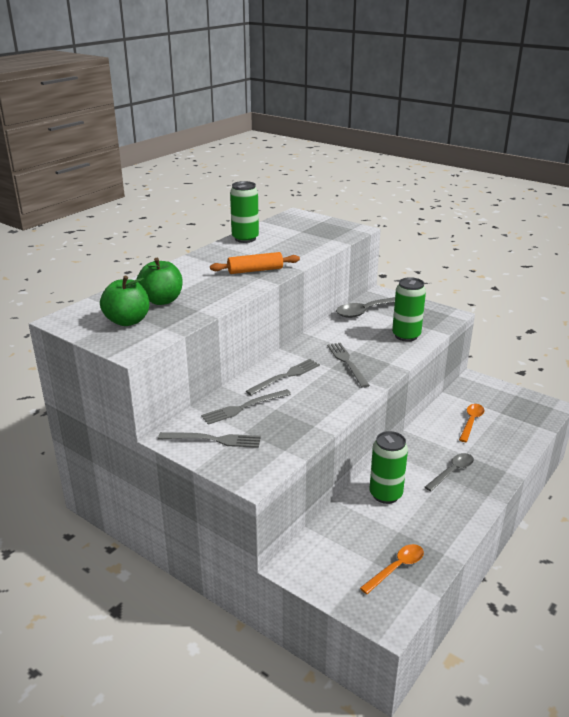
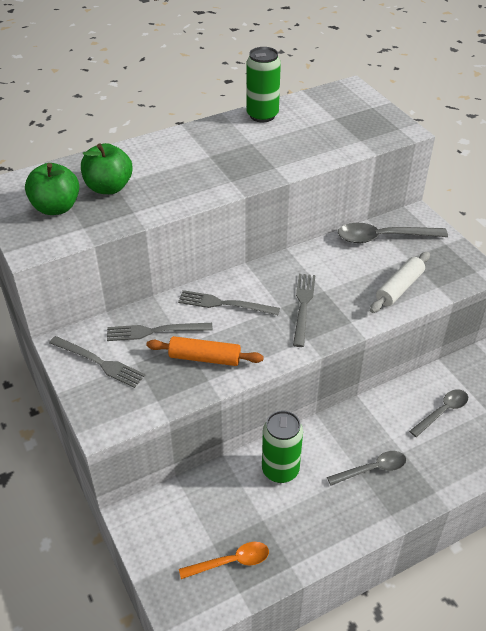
camera: 25 degrees right, 15 degrees up
(255, 270) = (236, 168): orange rolling pin -> orange rolling pin (205, 358)
(285, 376) = (224, 304): grey fork -> grey fork turned 150 degrees counterclockwise
(406, 336) = (399, 288): green can -> white rolling pin
(471, 422) = (442, 412): orange spoon -> grey spoon

